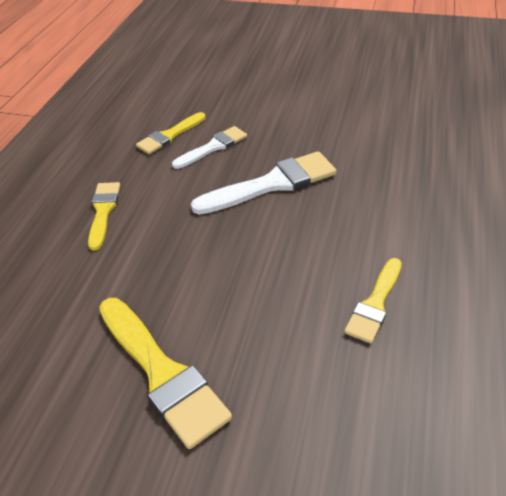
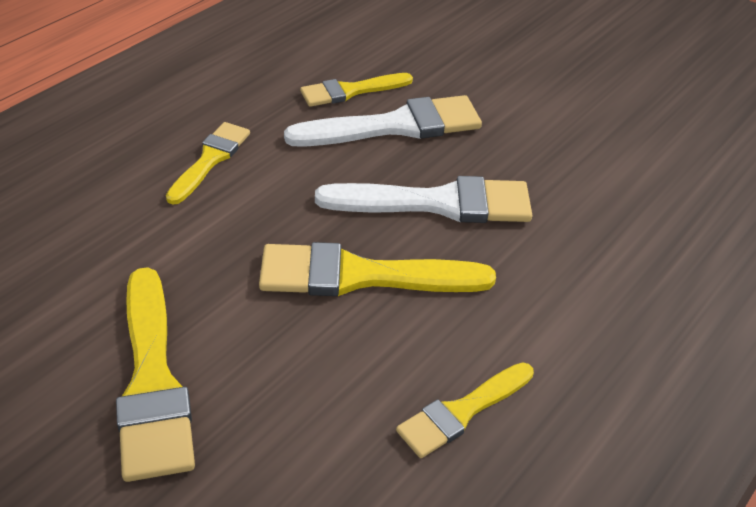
camera: 20 degrees right, 0 degrees up
(213, 147) = (395, 126): white brush -> white brush, size x1.63
(255, 246) = (361, 275): none -> yellow brush

